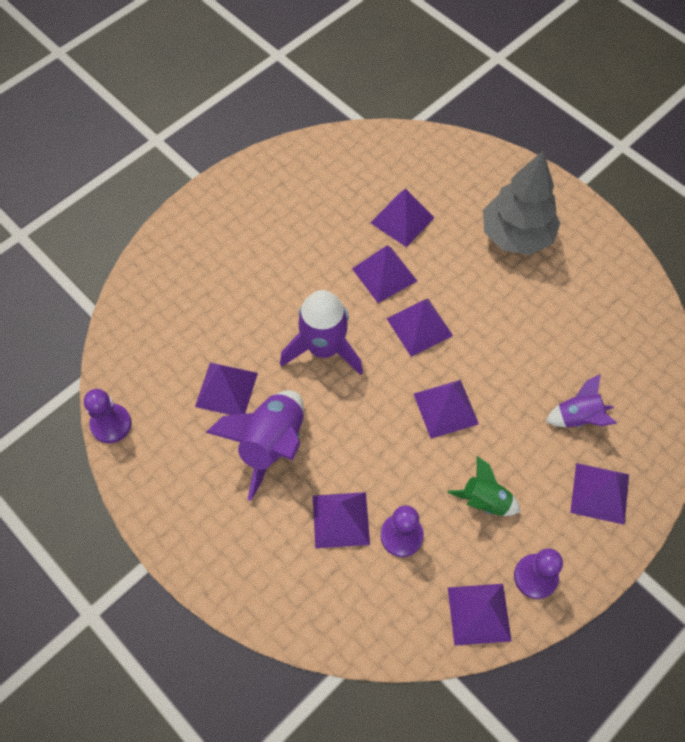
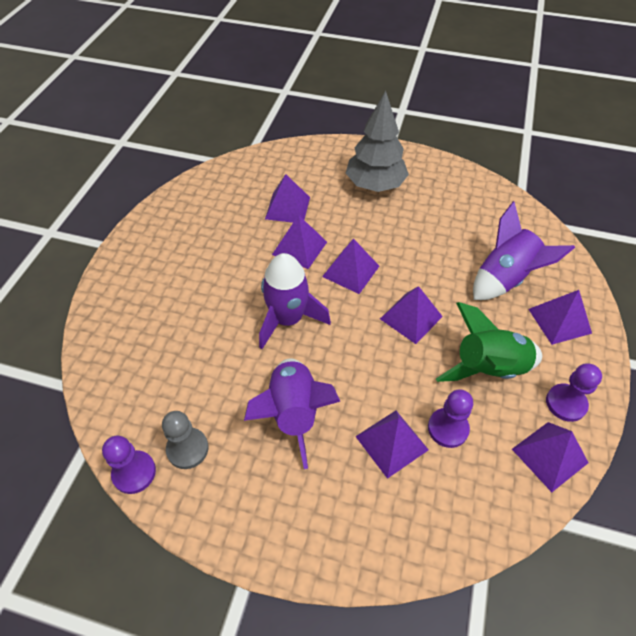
camera: 30 degrees left, 10 degrees down
(164, 427) = (187, 449): none -> grey pawn
(226, 389) = (226, 389): purple pyramid -> none
(484, 501) = (488, 368): green rocket -> green rocket, size x1.70
(578, 417) = (505, 279): purple rocket -> purple rocket, size x1.70

